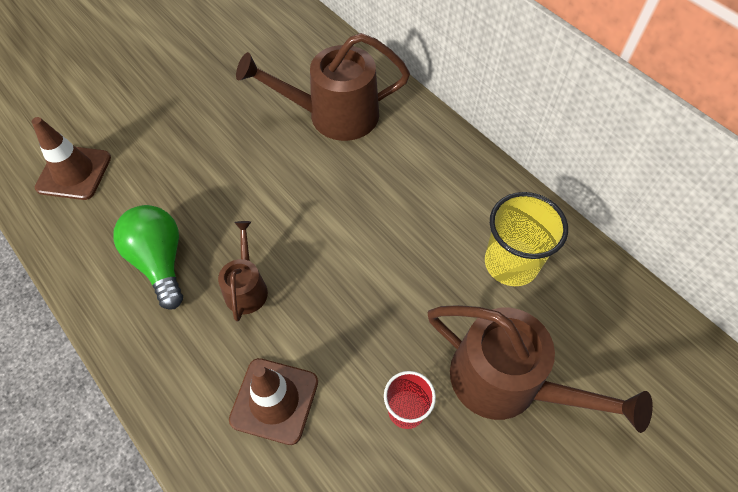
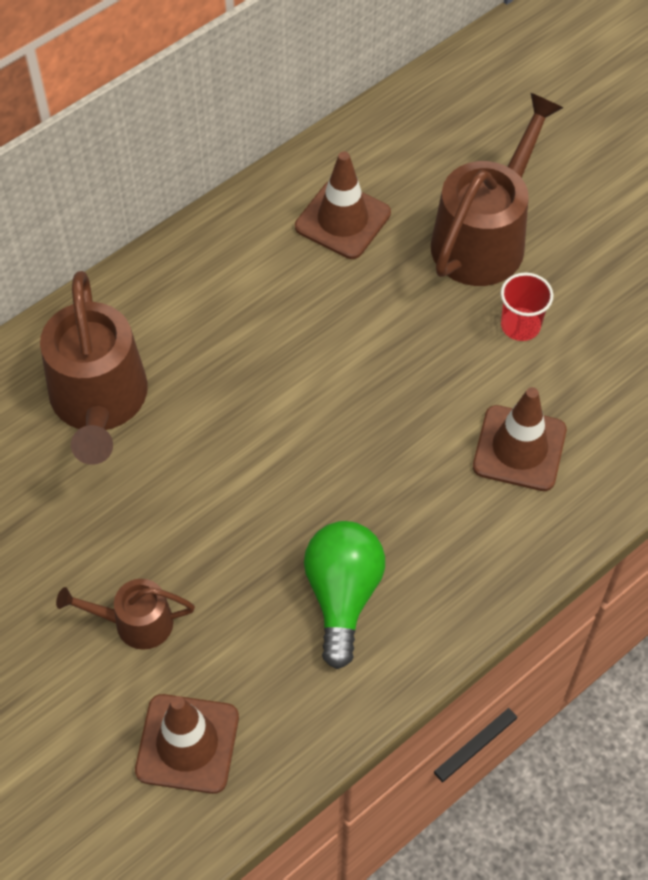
camera: 90 degrees left, 0 degrees up
(160, 261) = (343, 595): green light bulb -> green light bulb turned 120 degrees clockwise
(246, 288) = (380, 489): brown watering can -> brown watering can (135, 622)
(511, 263) = (342, 220): yellow cup -> brown traffic cone

